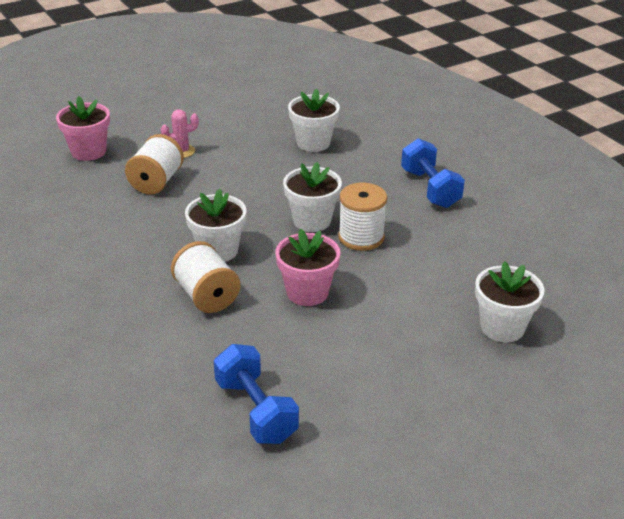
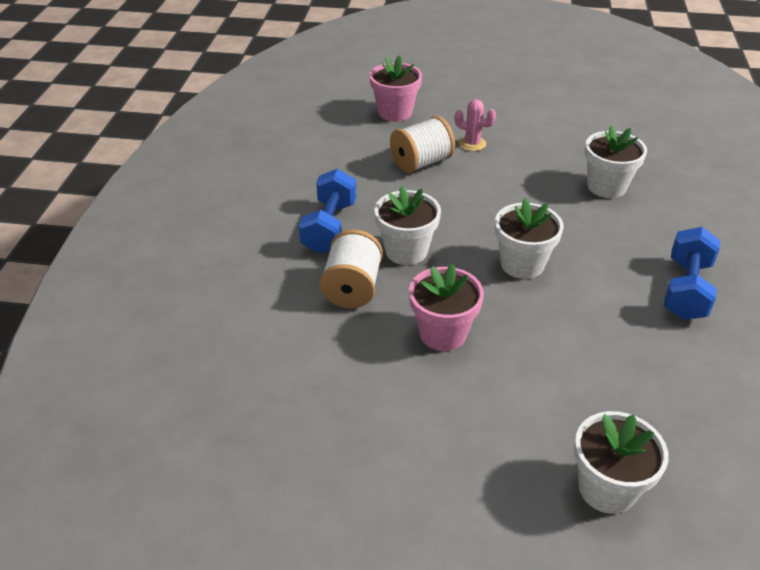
camera: 40 degrees right, 5 degrees up
(256, 411) = (278, 420): blue dumbbell -> blue dumbbell (329, 227)
(361, 237) = (554, 305): white spool -> none

